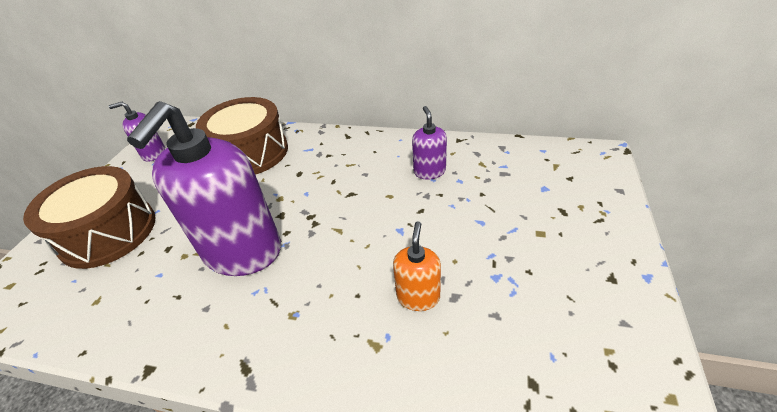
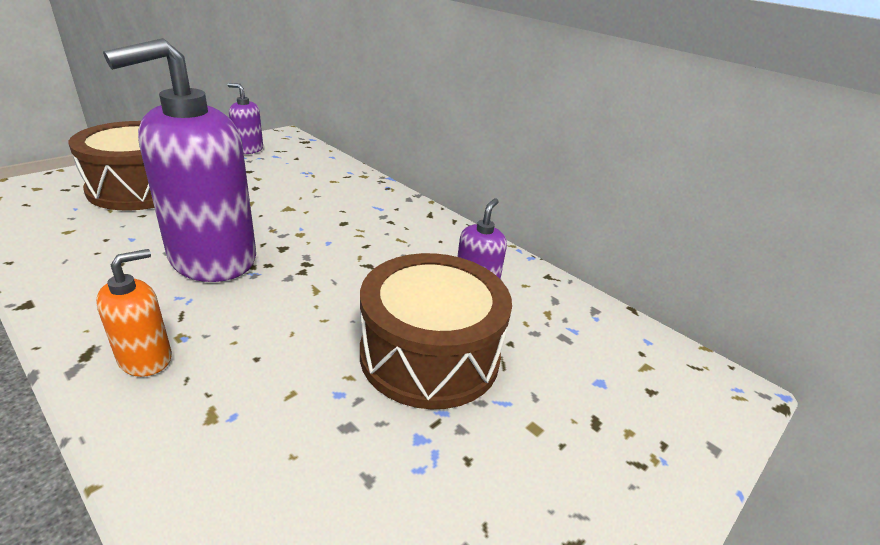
camera: 25 degrees right, 10 degrees down
(250, 152) = (323, 185): brown drum -> brown drum (430, 354)
(418, 296) = (310, 399): orange soap dispenser -> orange soap dispenser (146, 359)

